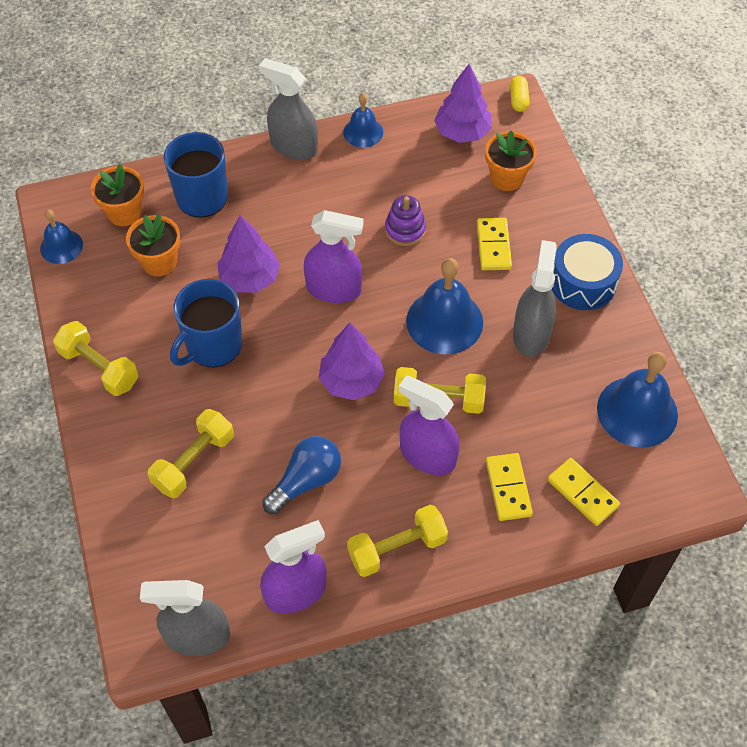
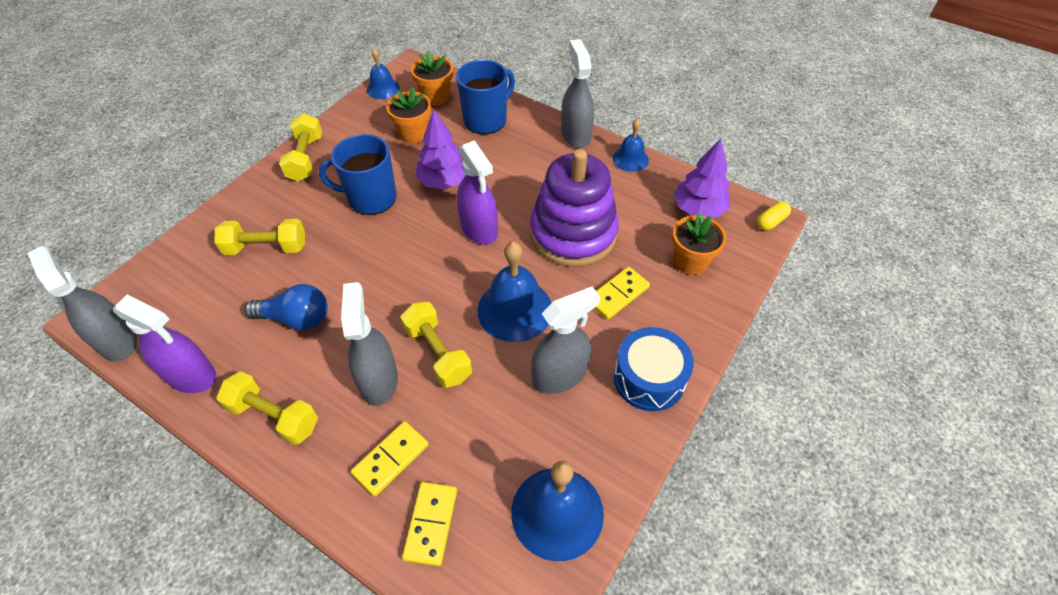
camera: 50 degrees right, 5 degrees down
(351, 381) = (408, 289): purple tree -> none
(405, 230) = (573, 234): purple stacking toy -> purple stacking toy, size x2.24
(427, 455) = (378, 380): purple spray bottle -> grey spray bottle

